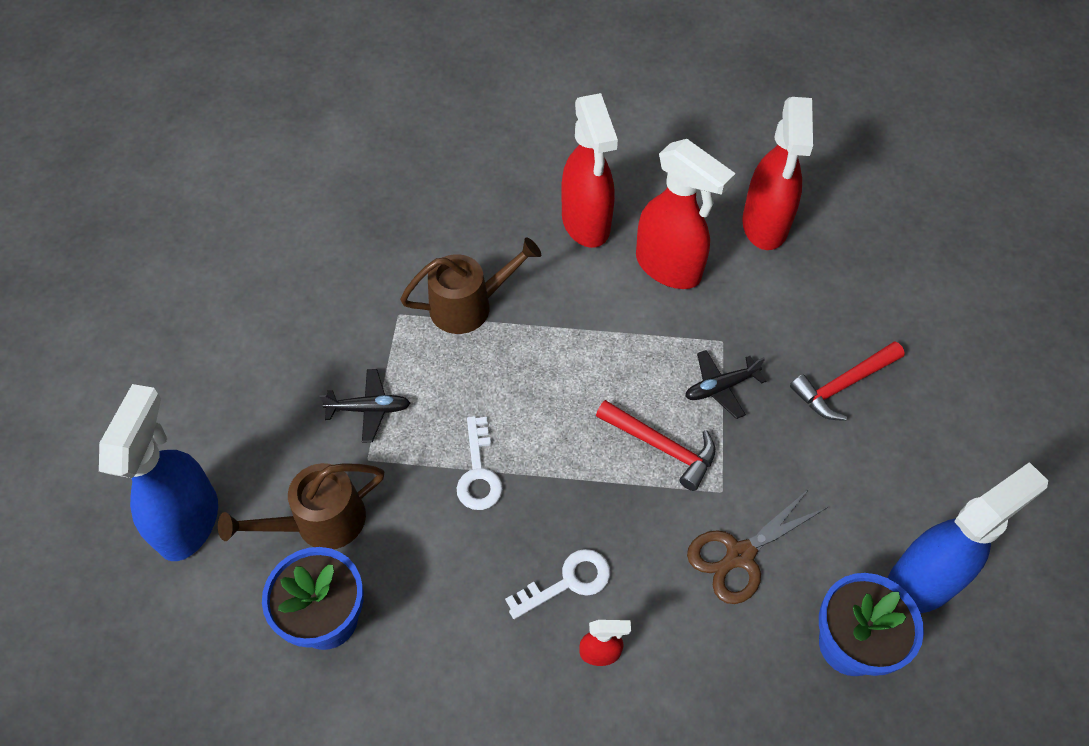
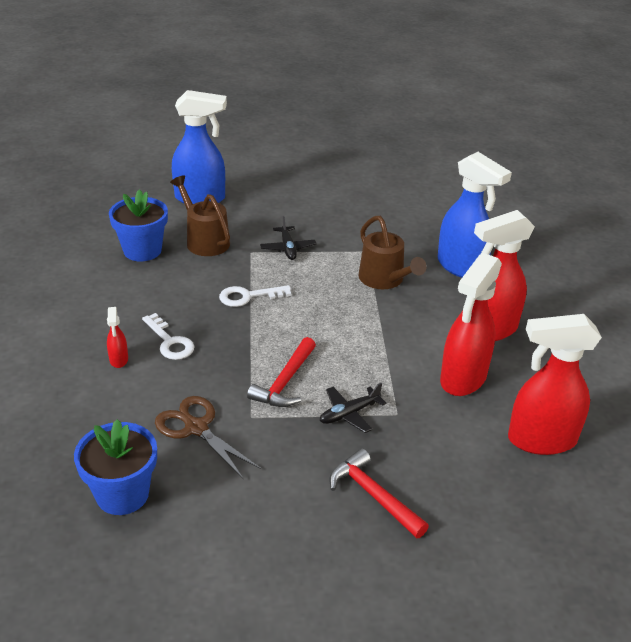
camera: 80 degrees right, 20 degrees down
(720, 387) = (349, 414): black plane -> black plane turned 90 degrees counterclockwise
(923, 580) = (181, 547): blue spray bottle -> blue spray bottle (461, 267)

